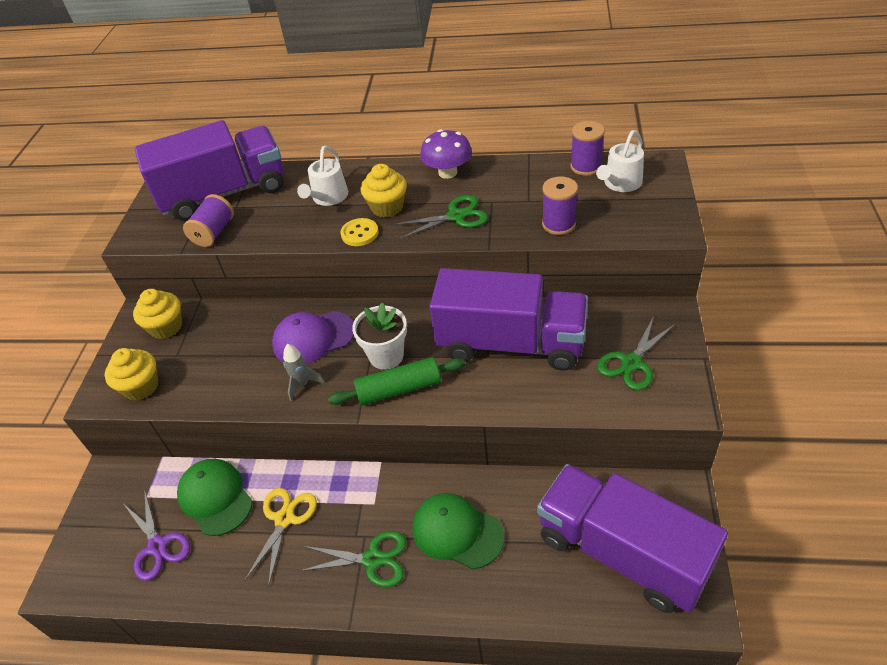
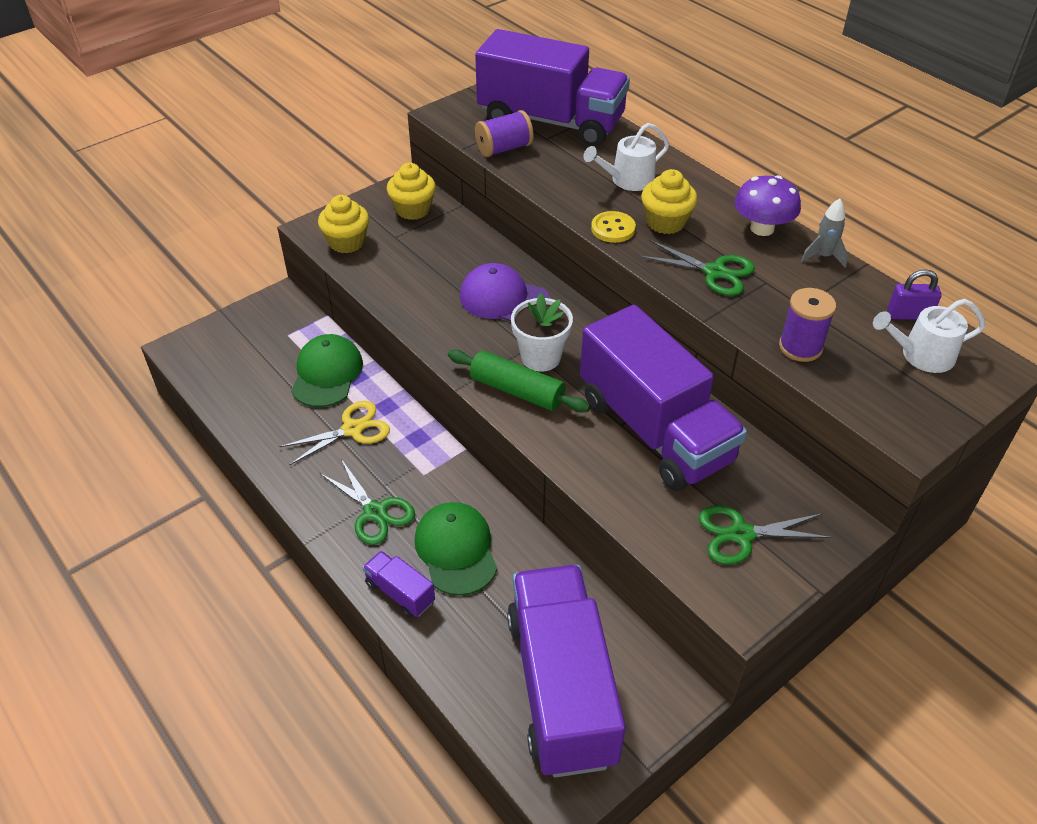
camera: 40 degrees right, 0 degrees up
(157, 546) = (257, 375): purple scissors -> none
(302, 384) = (453, 328): grey rocket -> grey rocket (823, 256)
(457, 595) = (400, 593): none -> purple truck
(586, 166) = (909, 315): purple spool -> purple padlock

